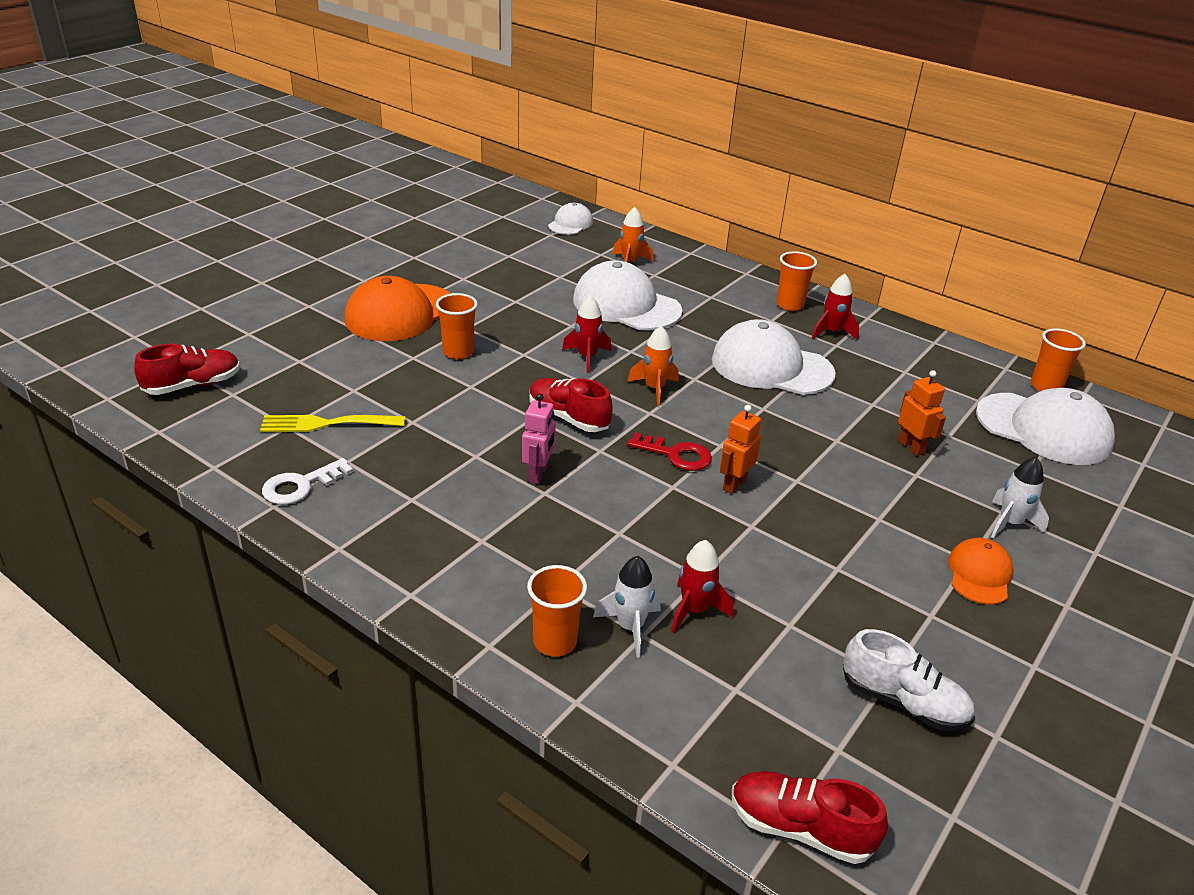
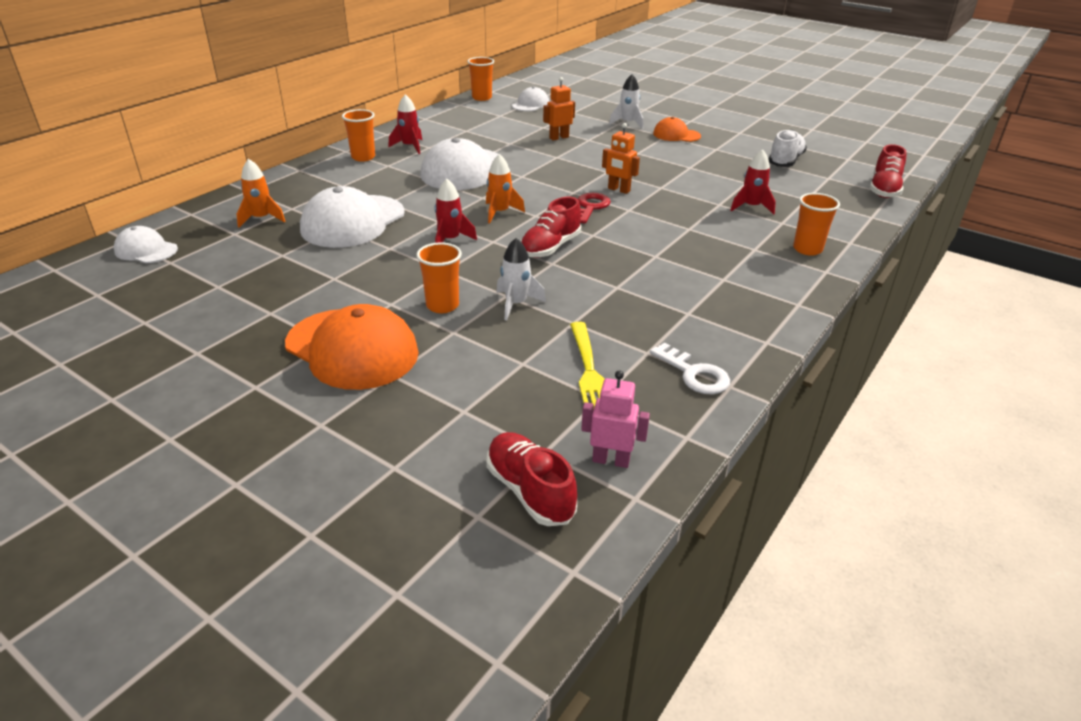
camera: 90 degrees left, 0 degrees up
(538, 474) = (633, 259): pink robot -> pink robot (611, 460)
(630, 627) = (778, 226): white rocket -> white rocket (516, 304)
(1043, 429) = (530, 104): white cap -> white cap, size x0.53

